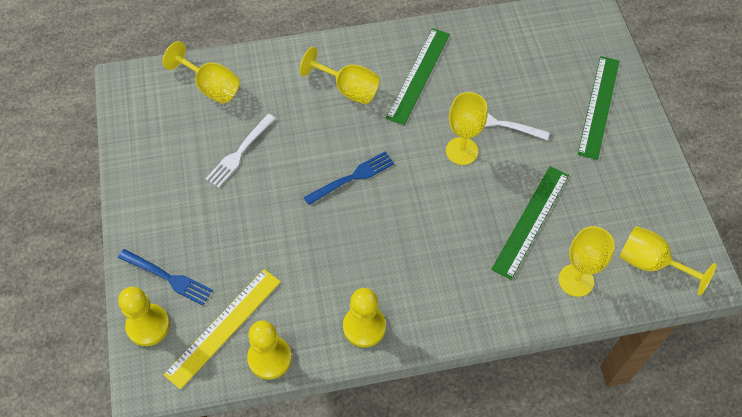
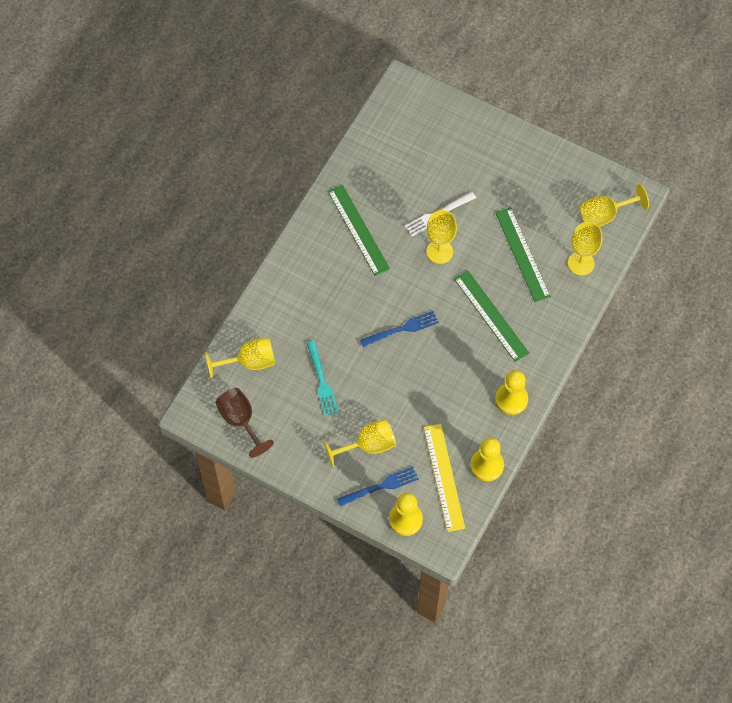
camera: 50 degrees left, 5 degrees up
(146, 119) = (240, 421): none -> brown goblet
(240, 152) = (322, 381): white fork -> turquoise fork
(348, 89) = (330, 280): yellow goblet -> yellow goblet (368, 446)
(352, 177) = (402, 329): blue fork -> blue fork turned 60 degrees clockwise
(599, 106) = (478, 148): green ruler -> green ruler (491, 315)

